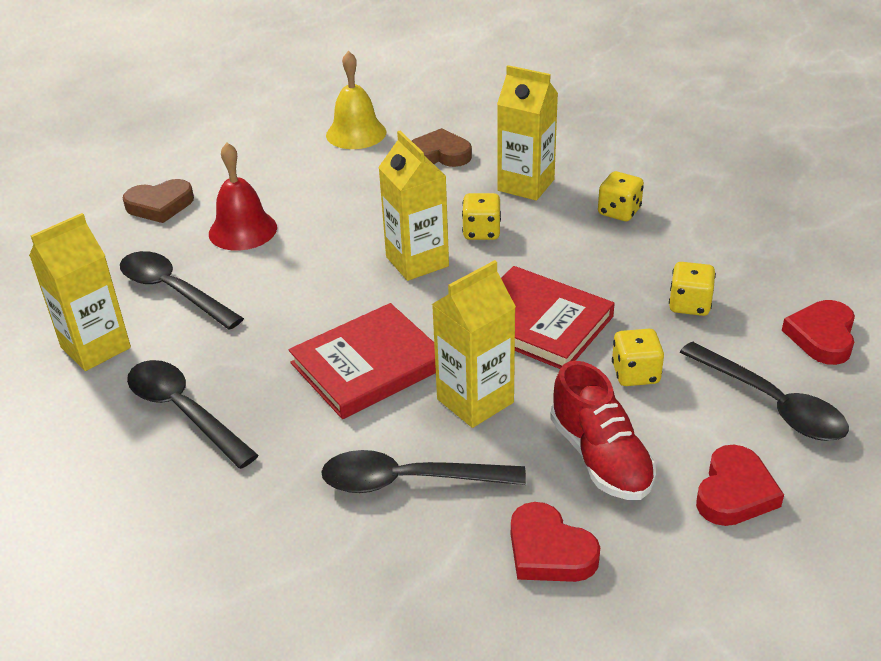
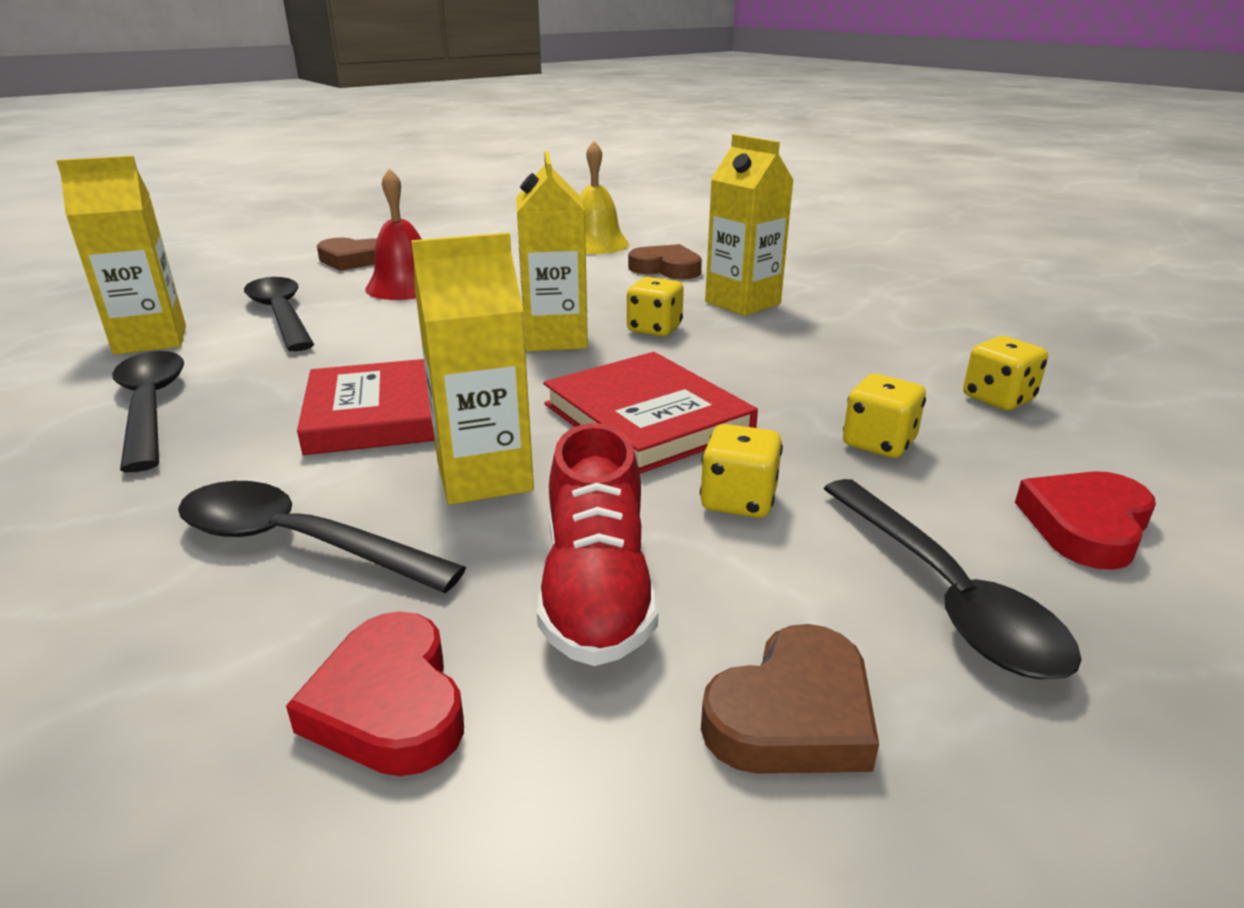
camera: 20 degrees right, 10 degrees down
(619, 212) = (842, 341): yellow dice -> yellow dice (998, 399)
(735, 492) = (793, 714): red heart -> brown heart

